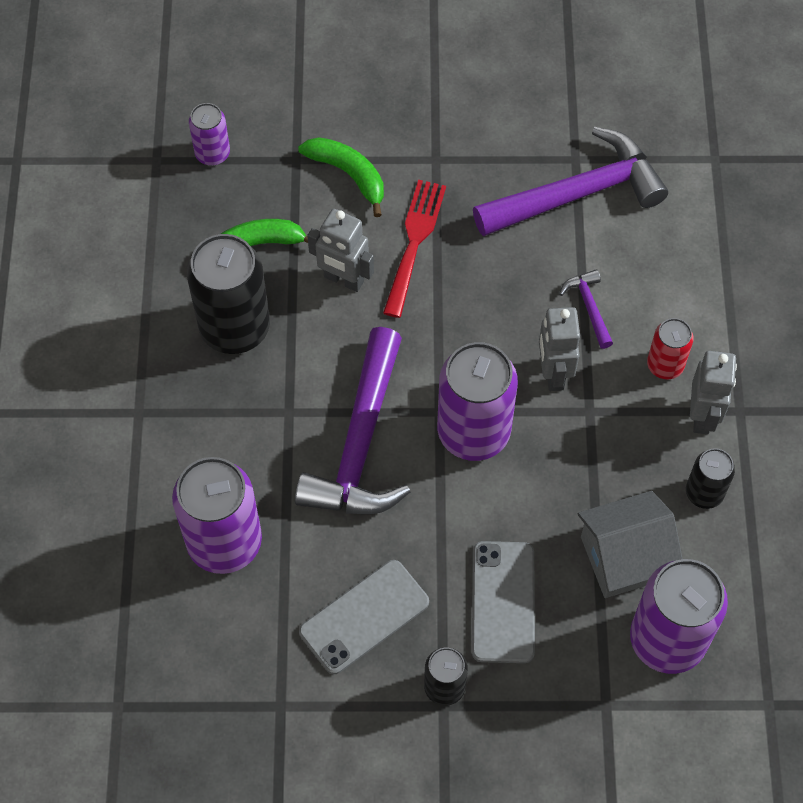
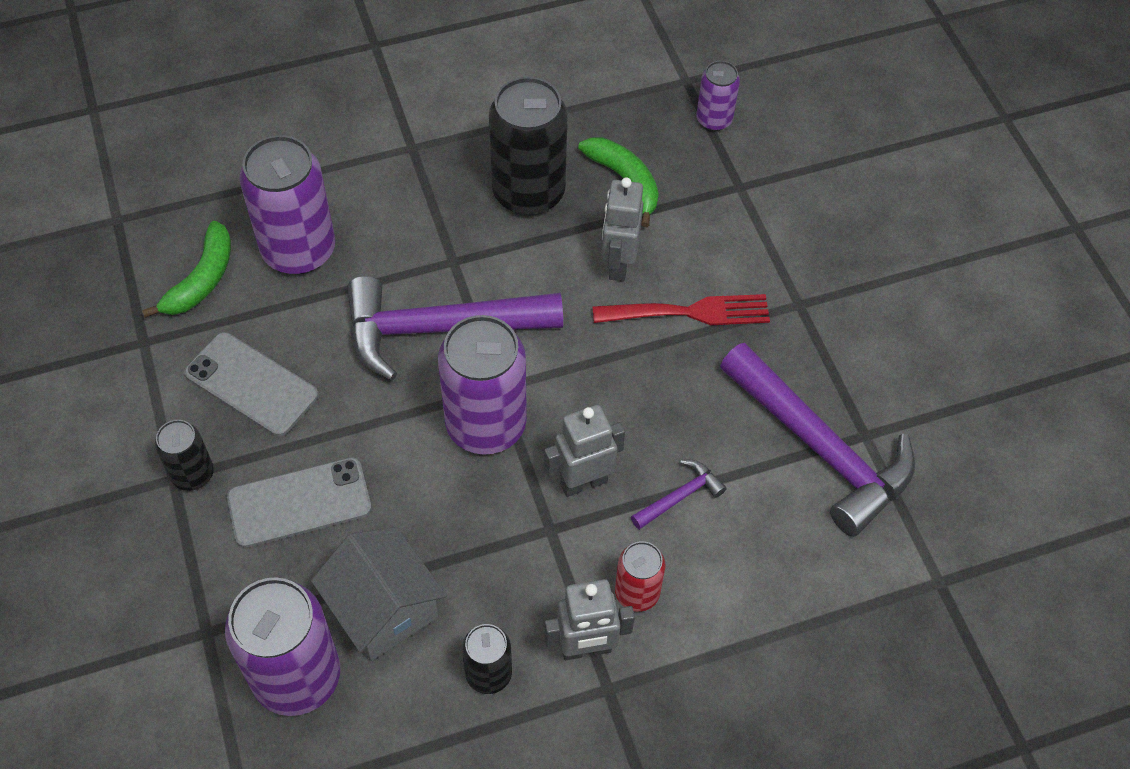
camera: 70 degrees right, 5 degrees down
(348, 175) = (743, 234): green banana -> green banana (202, 279)

